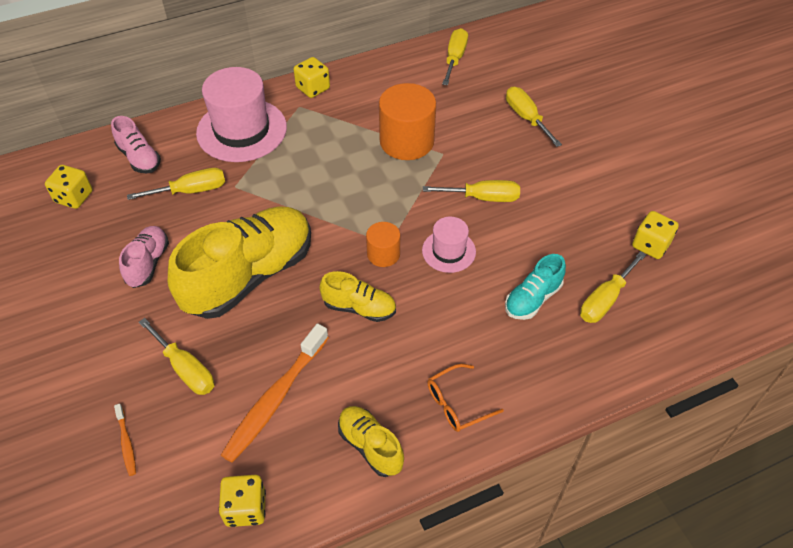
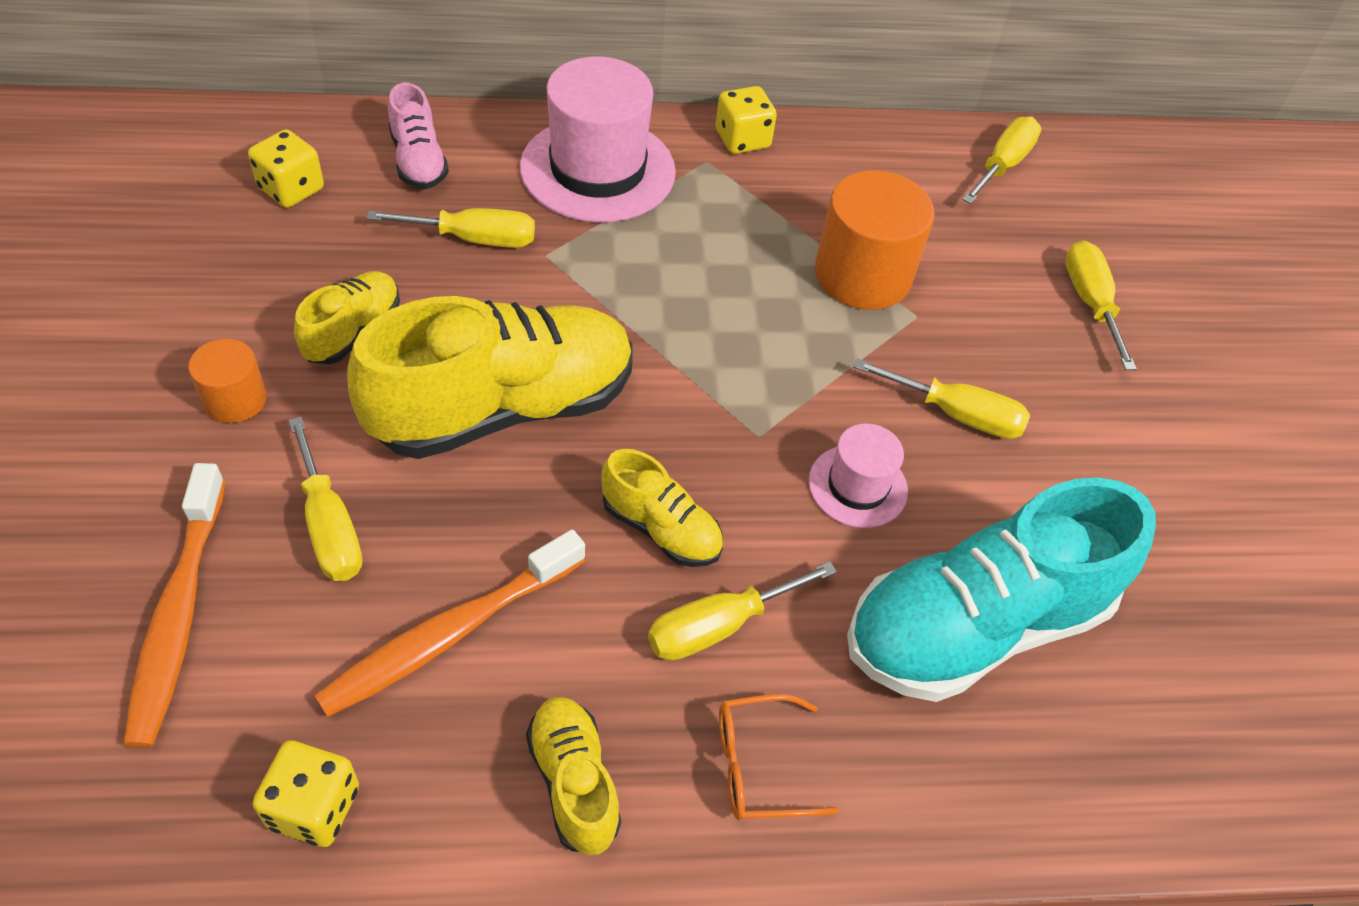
camera: 15 degrees right, 0 degrees up
(126, 443) = (178, 614): orange toothbrush -> orange toothbrush, size x2.18
(148, 263) = (353, 331): pink shoe -> yellow shoe
(383, 254) = (741, 451): orange cylinder -> orange cylinder (235, 399)
(532, 298) = (975, 625): turquoise shoe -> turquoise shoe, size x2.08
(605, 300) = (1111, 677): yellow screwdriver -> yellow screwdriver (719, 626)
(650, 245) = (1238, 607): yellow dice -> none

